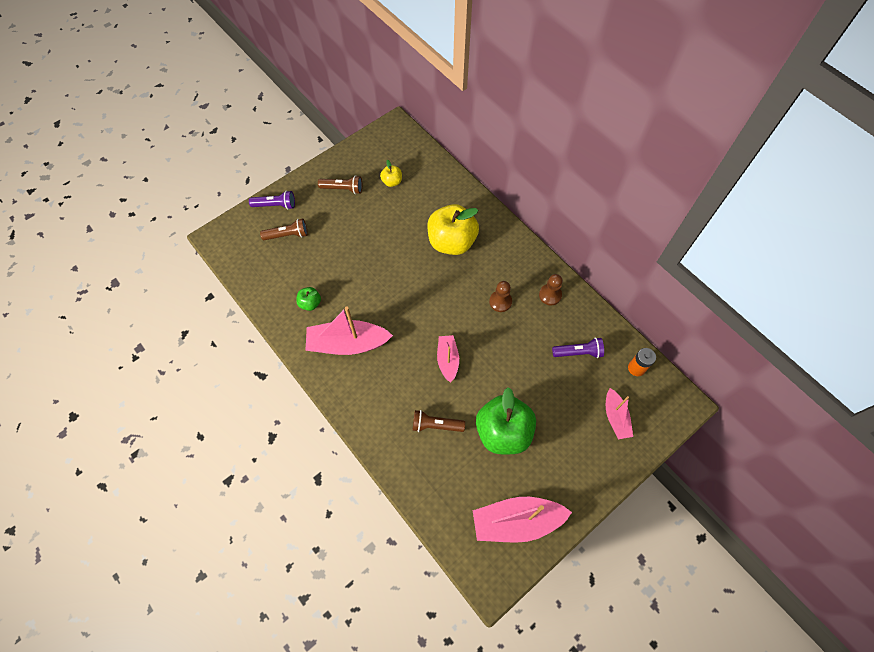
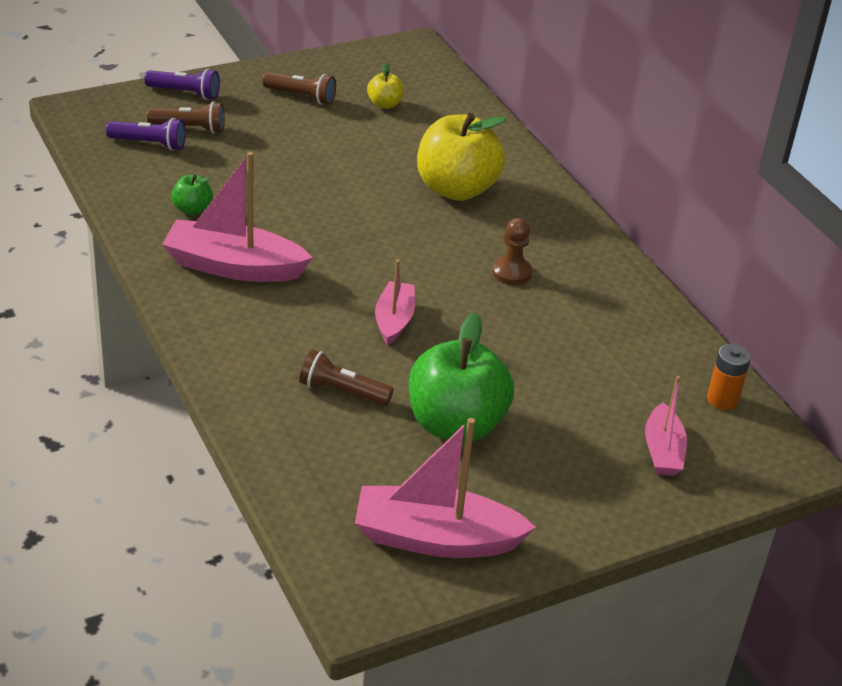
camera: 10 degrees right, 25 degrees down
(550, 295) = (601, 282): brown pawn -> none
(578, 352) = (625, 359): purple flashlight -> purple flashlight (150, 144)

